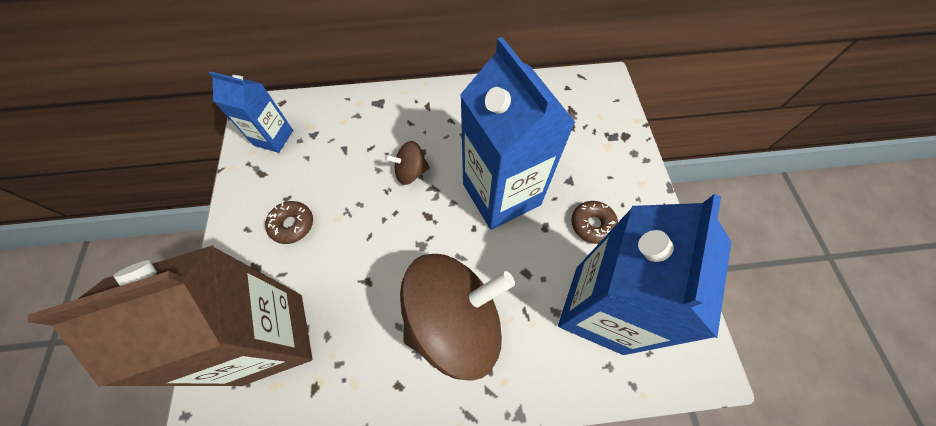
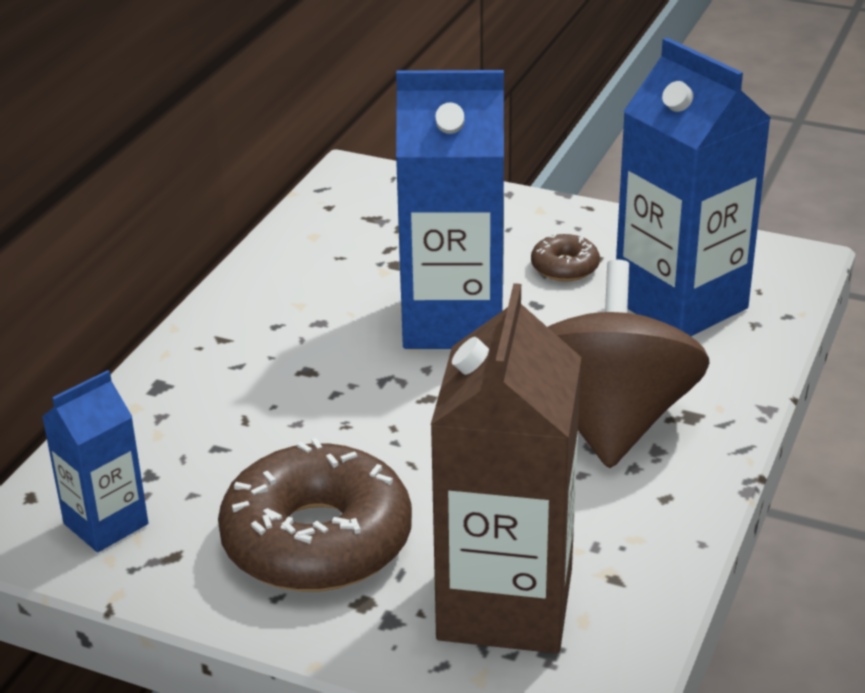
camera: 60 degrees left, 30 degrees down
(292, 225) = (317, 540): brown donut -> brown donut, size x2.23
(410, 172) = (334, 391): brown spinning top -> none

